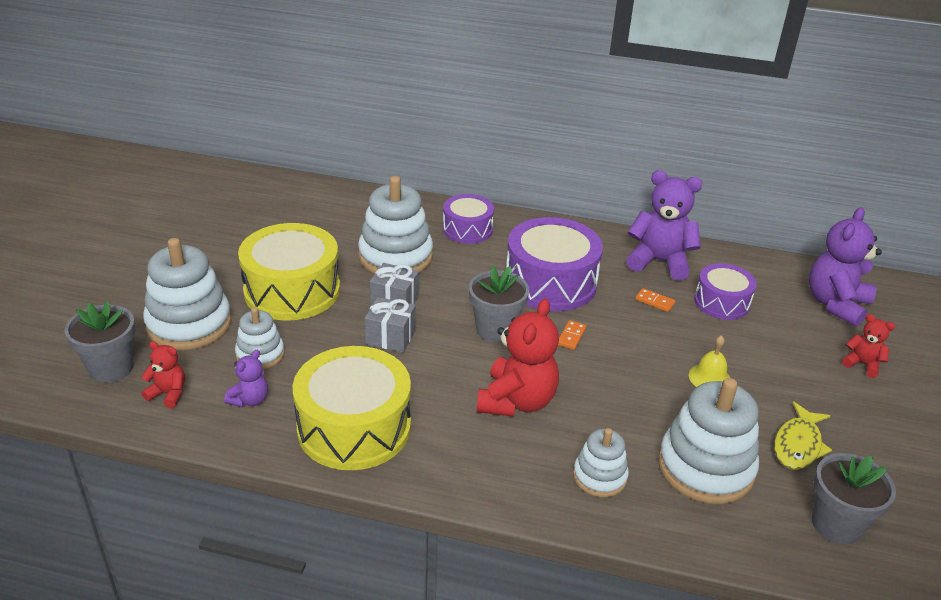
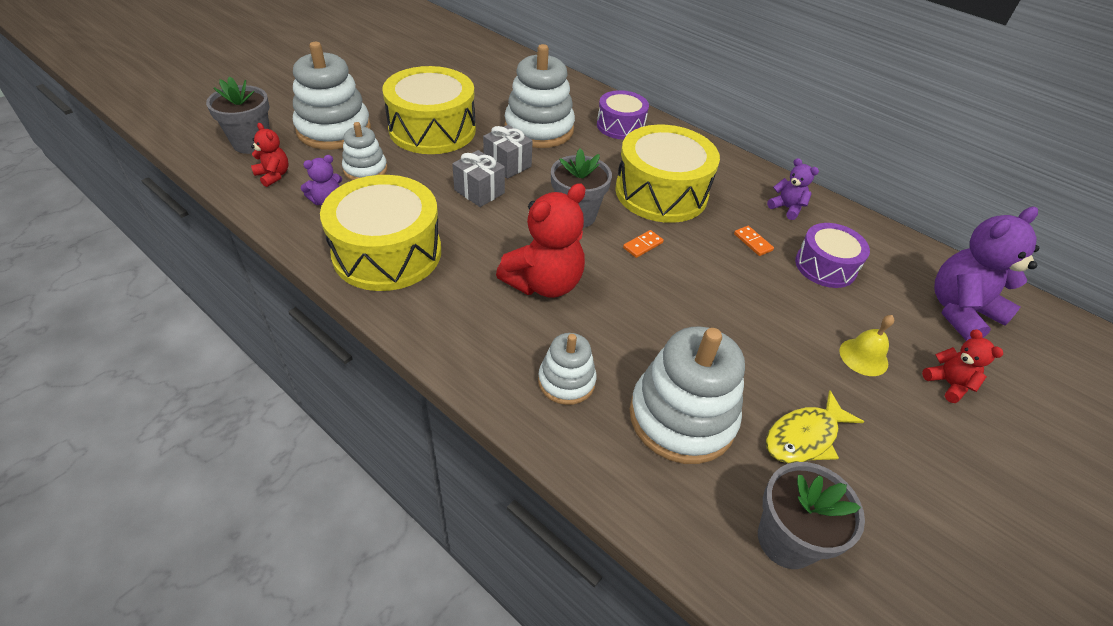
camera: 25 degrees right, 10 degrees up
(550, 282) = (661, 192): purple drum -> yellow drum
(659, 262) = (786, 208): purple teddy bear -> purple teddy bear, size x0.51
(709, 378) = (755, 333): yellow bell -> yellow bell (863, 357)

